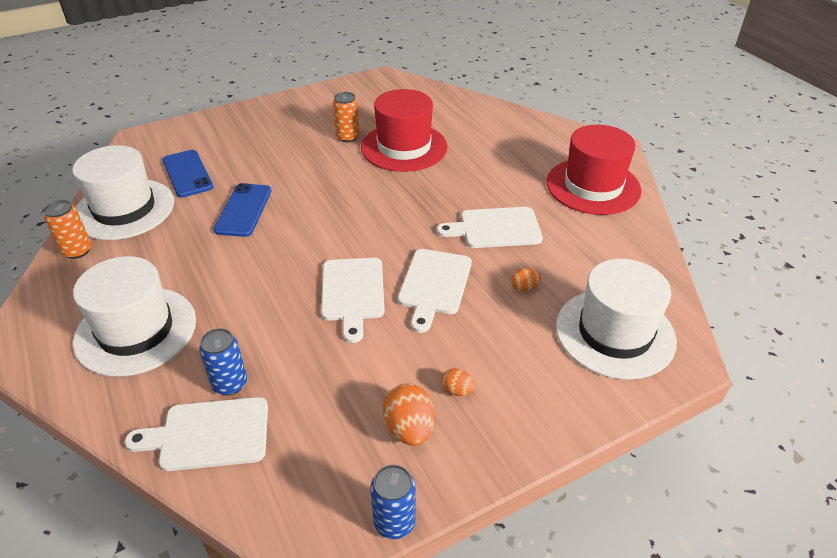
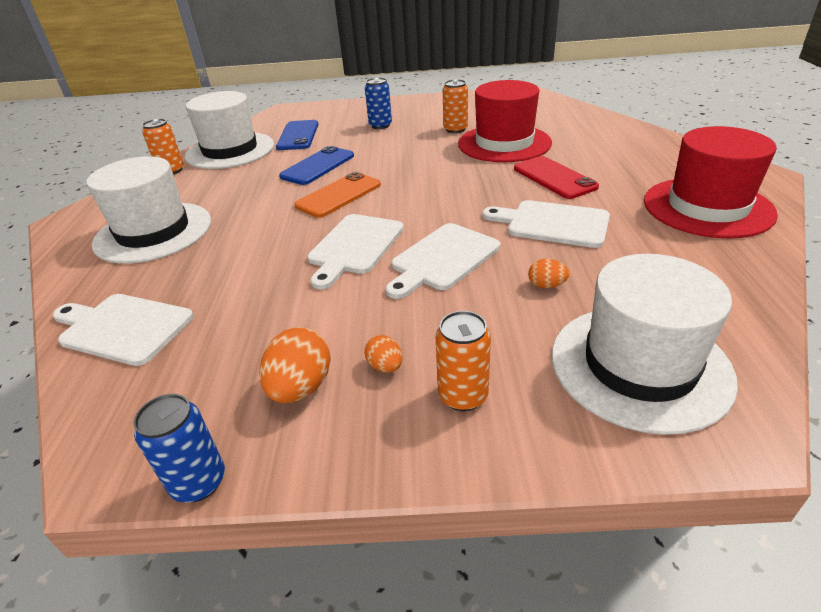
camera: 30 degrees right, 5 degrees down
(230, 384) = (180, 292): blue can -> blue can (380, 125)
(294, 241) = (338, 195): none -> orange phone
(469, 179) = (554, 178): none -> red phone
(523, 393) = (463, 396): none -> orange can

